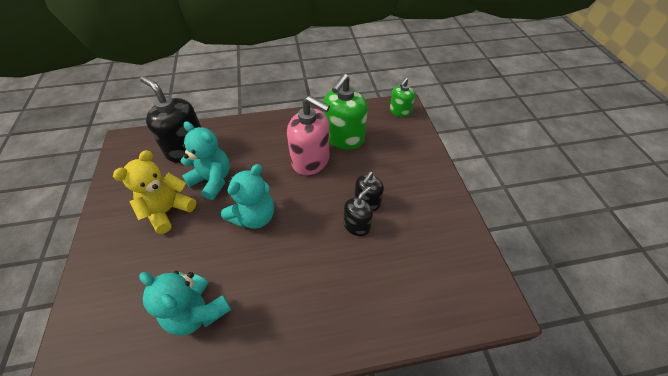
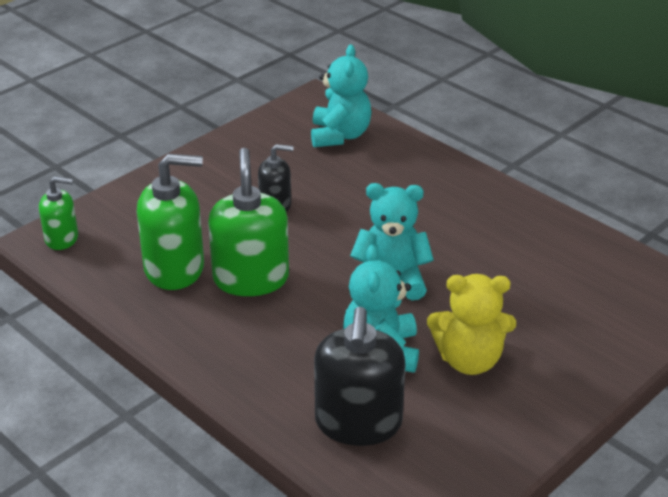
camera: 125 degrees left, 15 degrees down
(197, 312) = (532, 256): turquoise teddy bear -> turquoise teddy bear (340, 135)
(311, 160) = (251, 278): pink soap dispenser -> green soap dispenser
(356, 225) = (316, 200): black soap dispenser -> none

